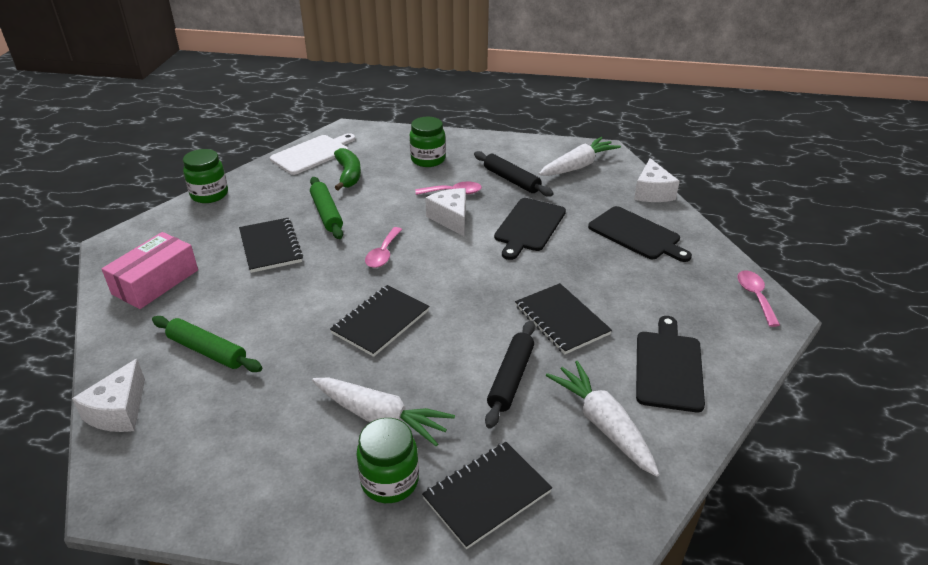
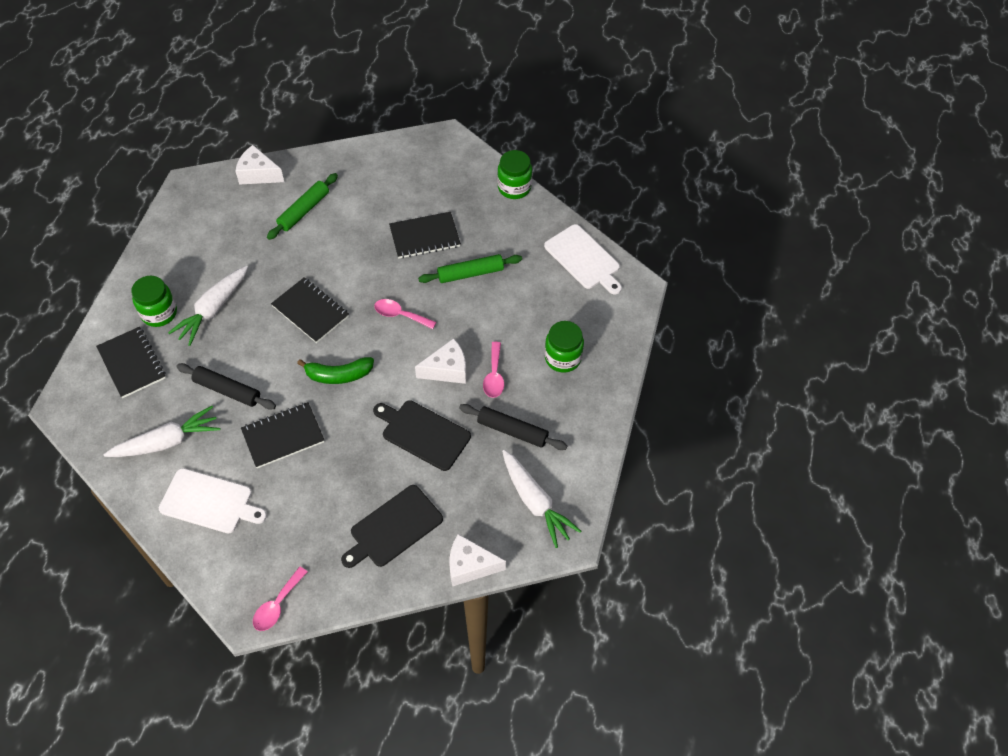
camera: 95 degrees right, 20 degrees up
(155, 282) = (390, 171): pink box -> none
(348, 175) = (538, 289): green banana -> green banana (339, 375)
(511, 180) = (512, 431): black rolling pin -> black rolling pin turned 60 degrees clockwise
(668, 367) = (209, 502): black cutting board -> white cutting board
(755, 296) = (277, 605): pink spoon -> pink spoon turned 120 degrees clockwise

